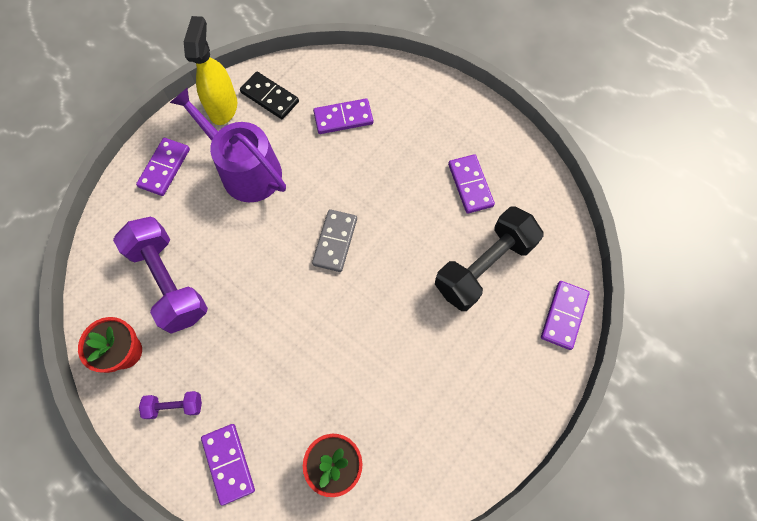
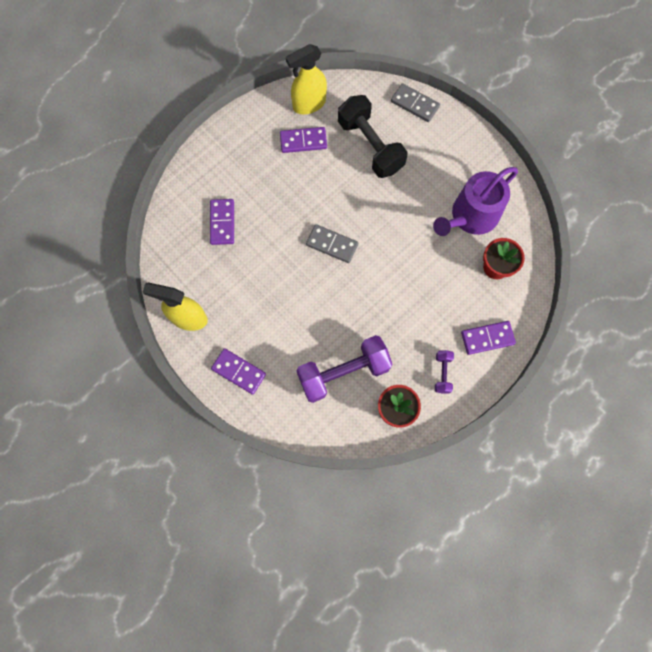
camera: 80 degrees left, 5 degrees up
(245, 170) = (254, 305): purple watering can -> purple watering can (470, 216)
(269, 97) = (187, 278): black domino -> none
(524, 182) = (309, 104): none -> yellow spray bottle
(563, 315) = (414, 104): purple domino -> grey domino

